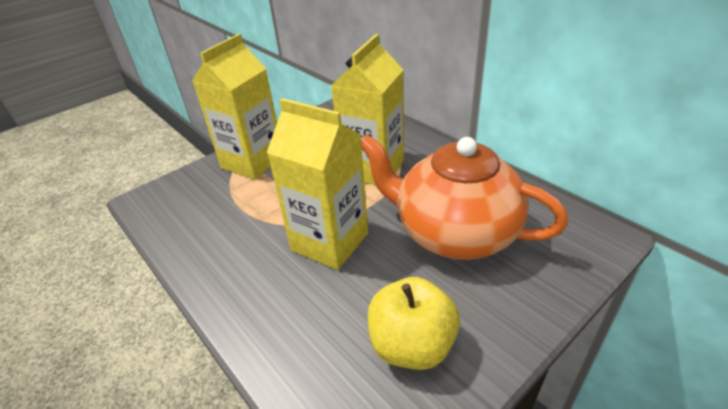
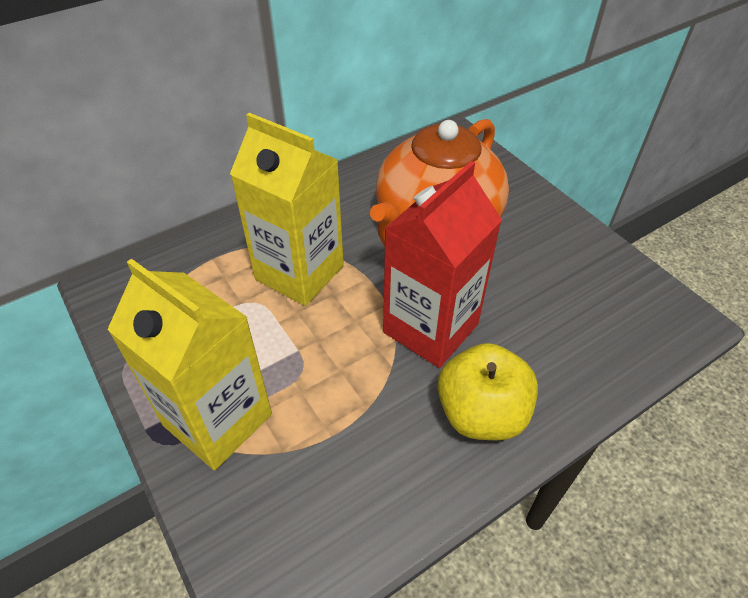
camera: 85 degrees left, 10 degrees up
(330, 242) = (430, 328): yellow carton -> red carton
(412, 345) = (573, 278): yellow apple -> yellow apple (481, 413)

